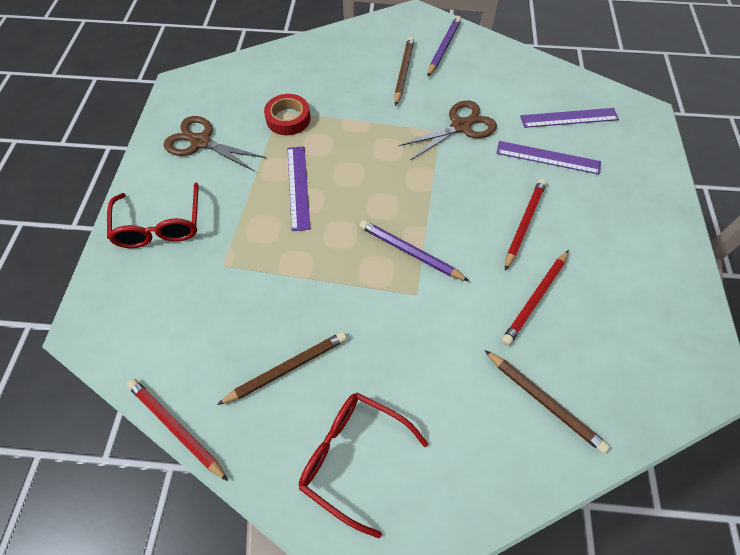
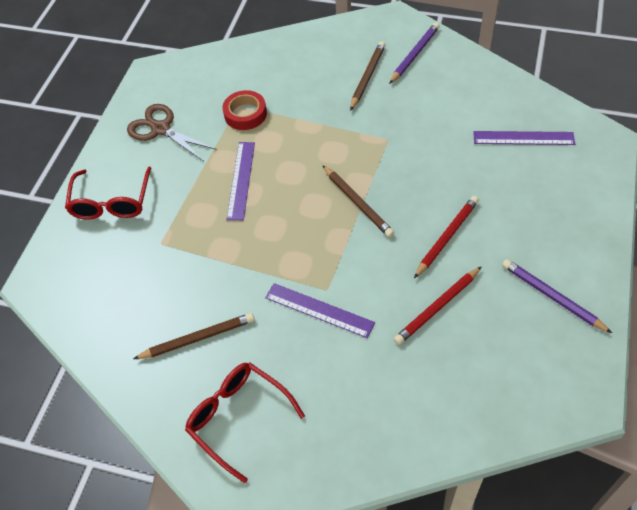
camera: 15 degrees right, 5 degrees down
(176, 428) = (96, 373): red pencil -> none
(410, 252) = (330, 251): purple pencil -> purple pencil (552, 297)
(461, 126) = (410, 137): brown scissors -> none
(544, 401) = (419, 397): brown pencil -> brown pencil (358, 203)
(548, 157) = (489, 176): purple ruler -> purple ruler (319, 310)

